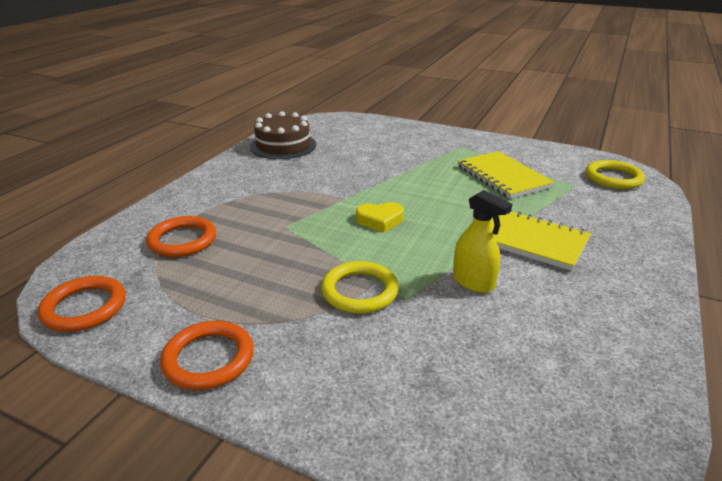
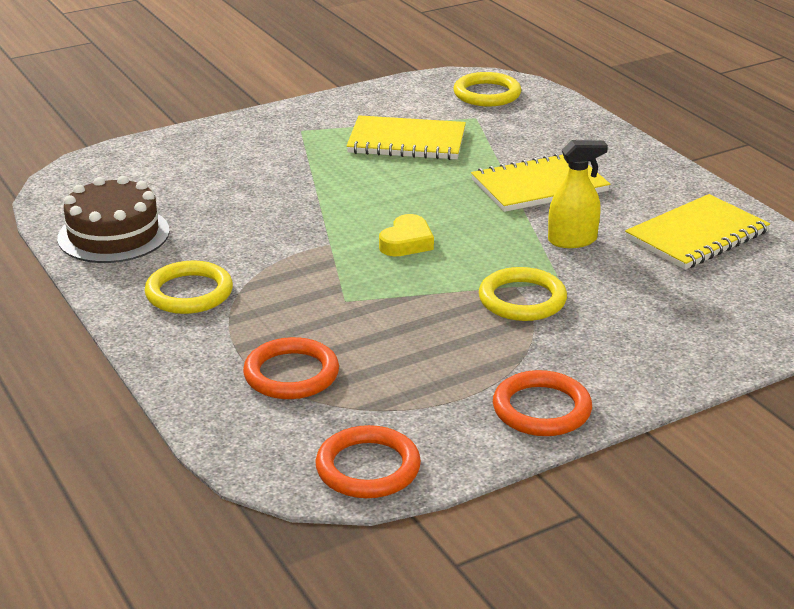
camera: 55 degrees left, 0 degrees up
(245, 182) = (189, 293): none -> yellow ring
(577, 344) = (697, 235): none -> yellow notebook

